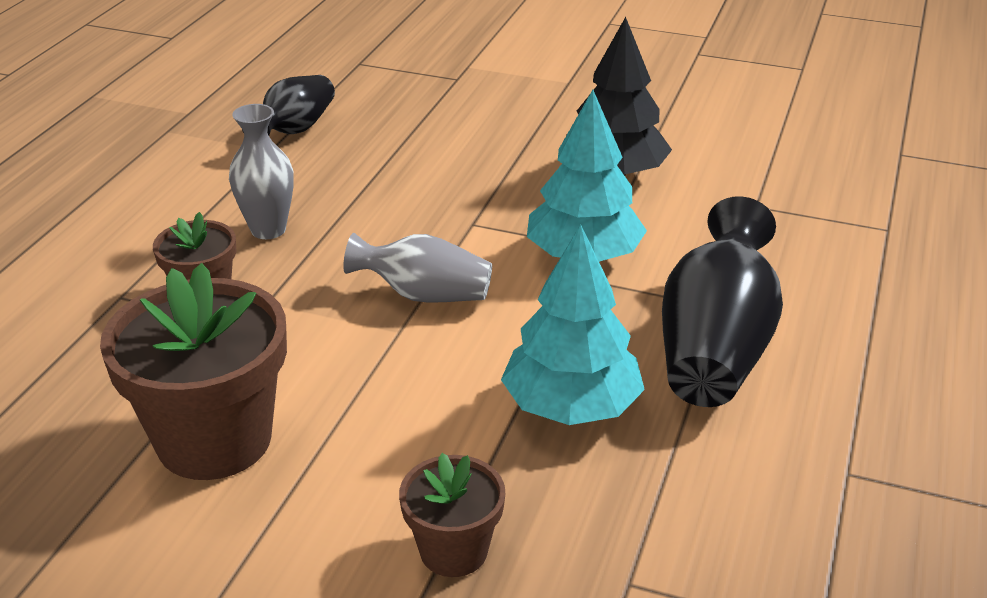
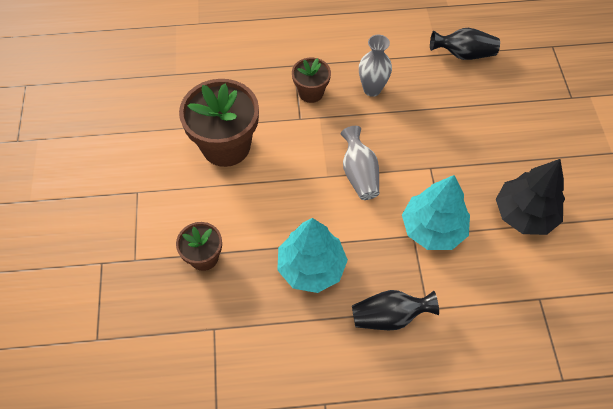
camera: 65 degrees right, 25 degrees up
(715, 348) = (389, 316): black vase -> black vase, size x0.62

